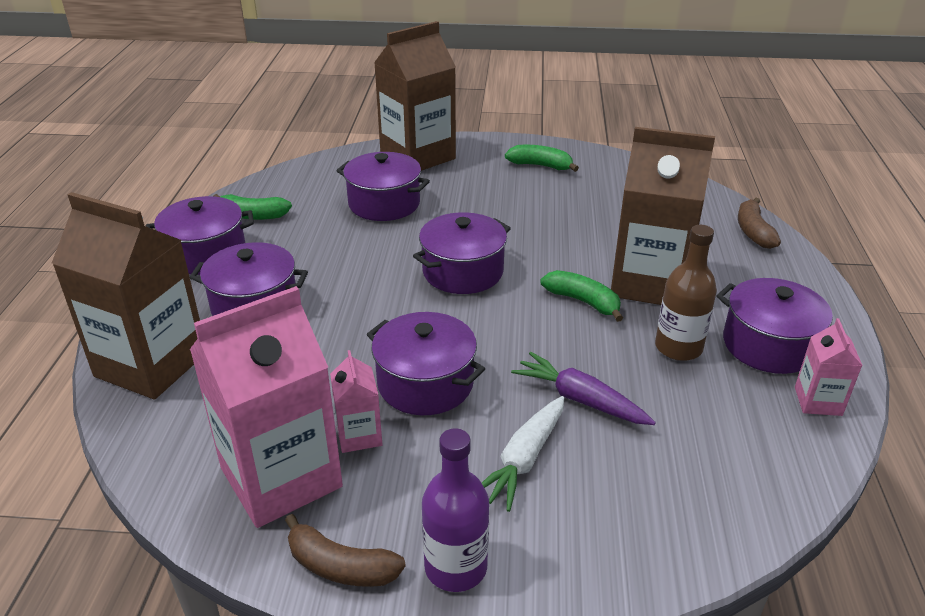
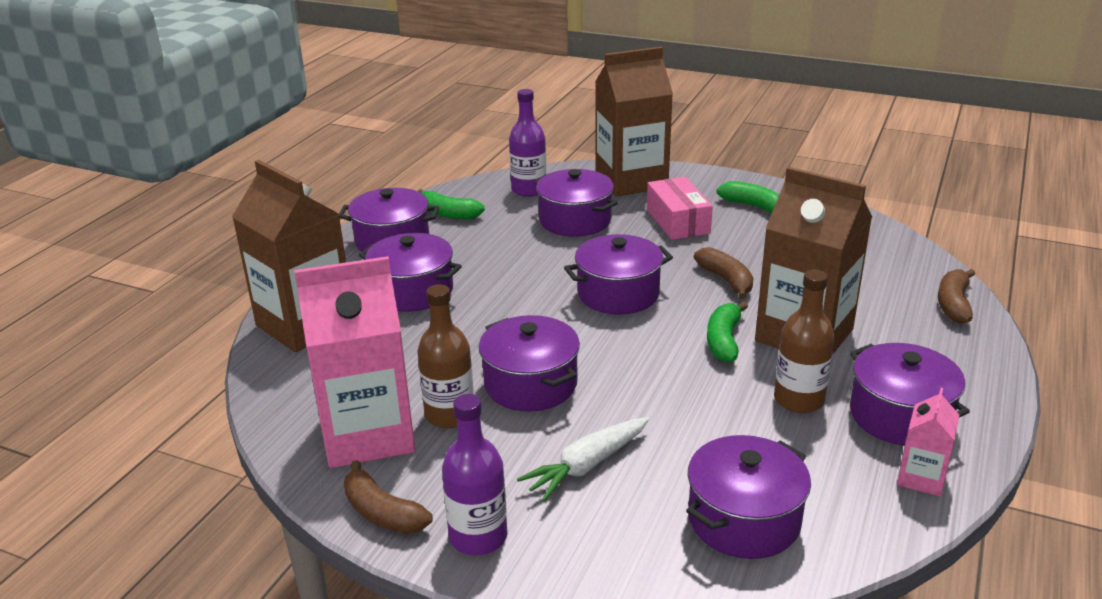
camera: 20 degrees right, 5 degrees down
(323, 179) = (529, 190): none -> purple bottle
(359, 435) = (450, 415): pink carton -> brown bottle
(481, 190) = (677, 221): none -> pink box
(554, 241) = (726, 280): none -> brown banana
(580, 399) = (670, 426): purple carrot -> none
(583, 301) = (724, 340): green banana -> green banana turned 135 degrees counterclockwise
(695, 480) = (744, 519): none -> purple pot

